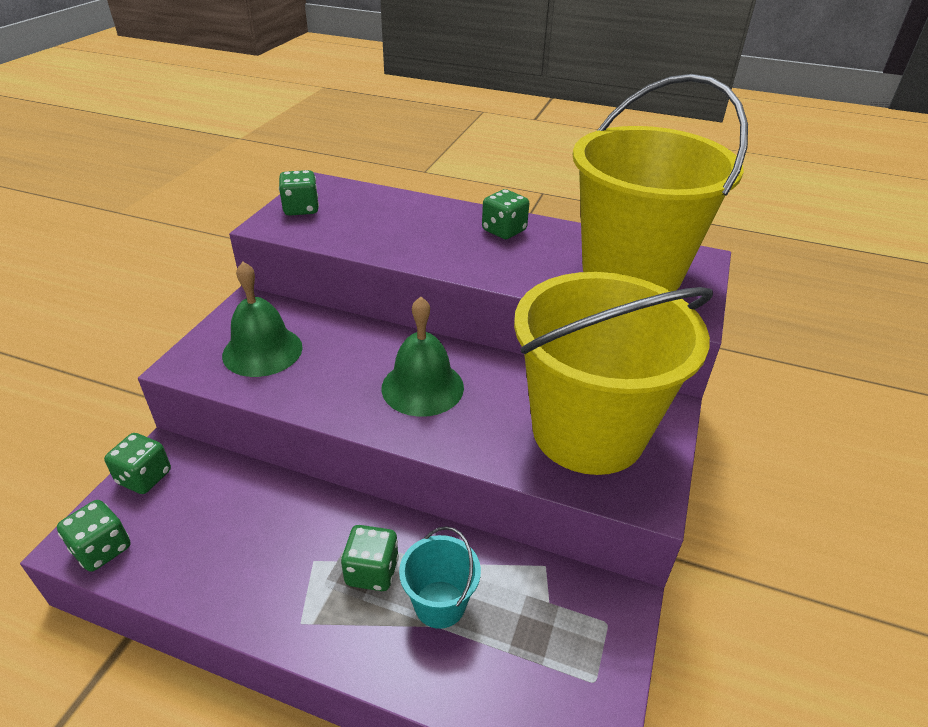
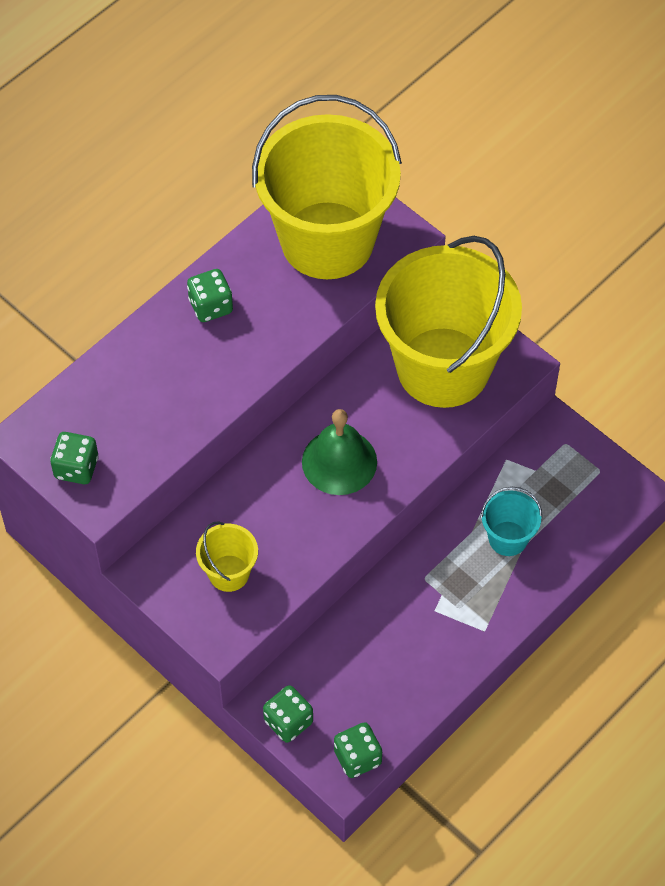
camera: 65 degrees left, 20 degrees up
(262, 351) = (229, 573): green bell -> yellow bucket
(372, 571) = (462, 573): green dice -> none

